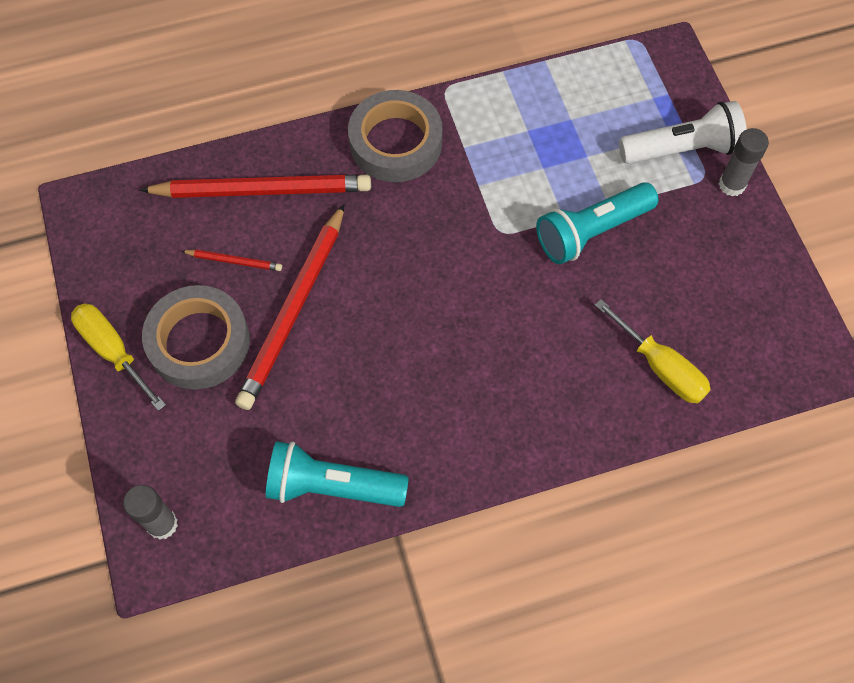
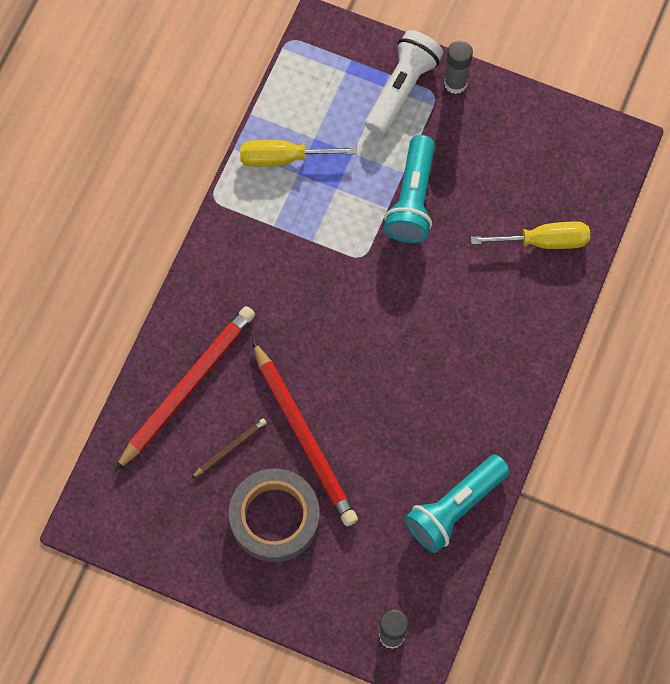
camera: 50 degrees left, 5 degrees up
(113, 351) = (232, 580): yellow screwdriver -> yellow screwdriver (283, 158)
(234, 261) = (230, 448): red pencil -> brown pencil
(395, 142) = (228, 267): grey tape -> none

